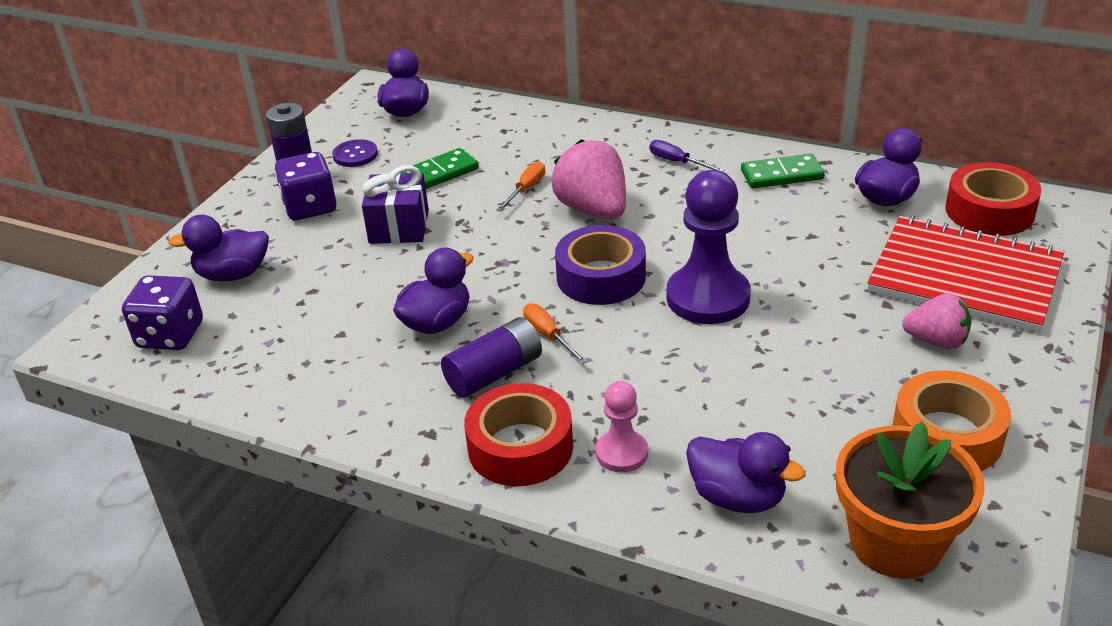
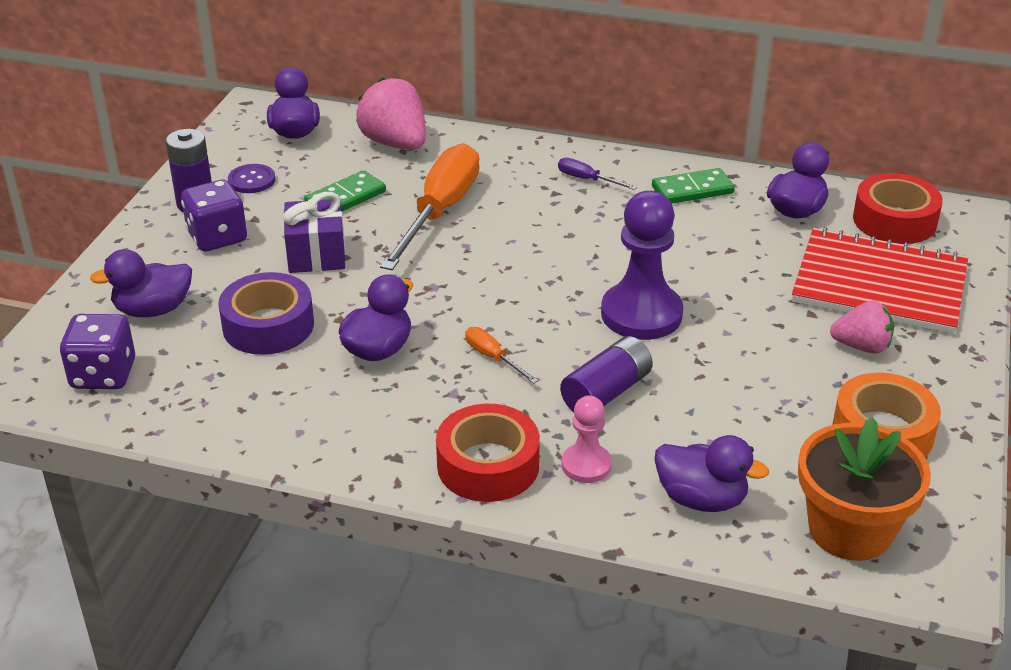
camera: 10 degrees left, 0 degrees up
(495, 373) = (447, 396): purple battery -> purple battery (606, 392)
(526, 189) = (439, 212): orange screwdriver -> orange screwdriver, size x2.38
(593, 210) = (512, 231): pink strawberry -> pink strawberry (395, 143)
(601, 277) = (533, 298): purple tape -> purple tape (268, 325)

